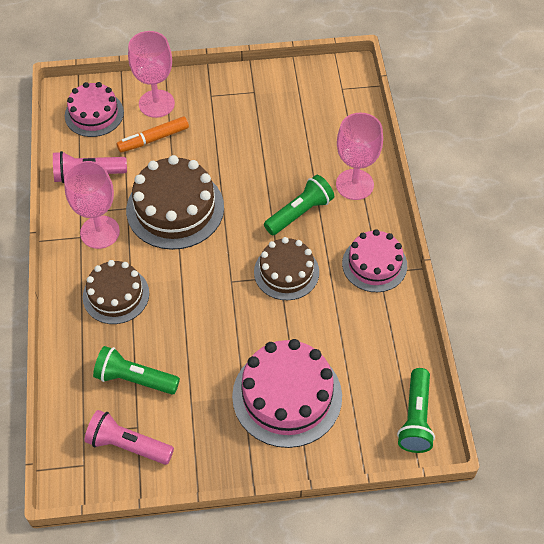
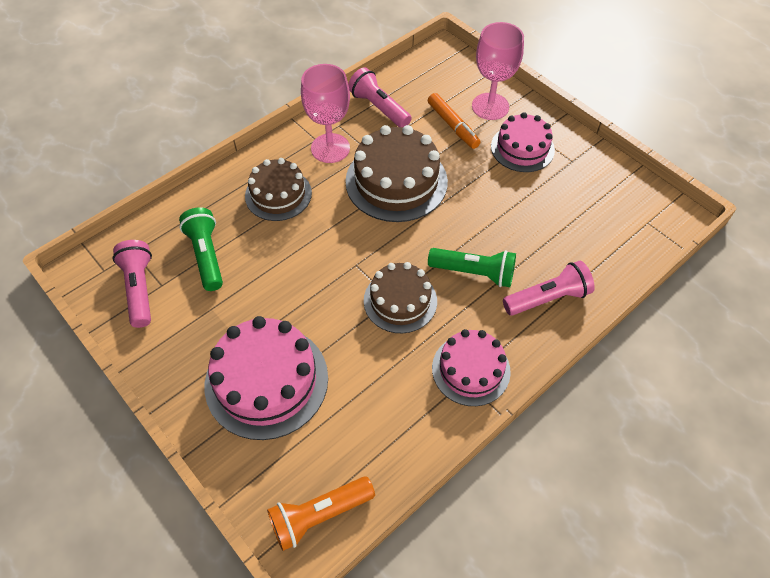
camera: 55 degrees right, 0 degrees up
(94, 114) = (440, 76): pink cake -> pink cake (522, 148)
(153, 139) = (452, 126): orange marker -> orange marker turned 150 degrees counterclockwise
(354, 184) = (548, 298): pink goblet -> pink flashlight
(415, 418) = (319, 515): green flashlight -> orange flashlight

